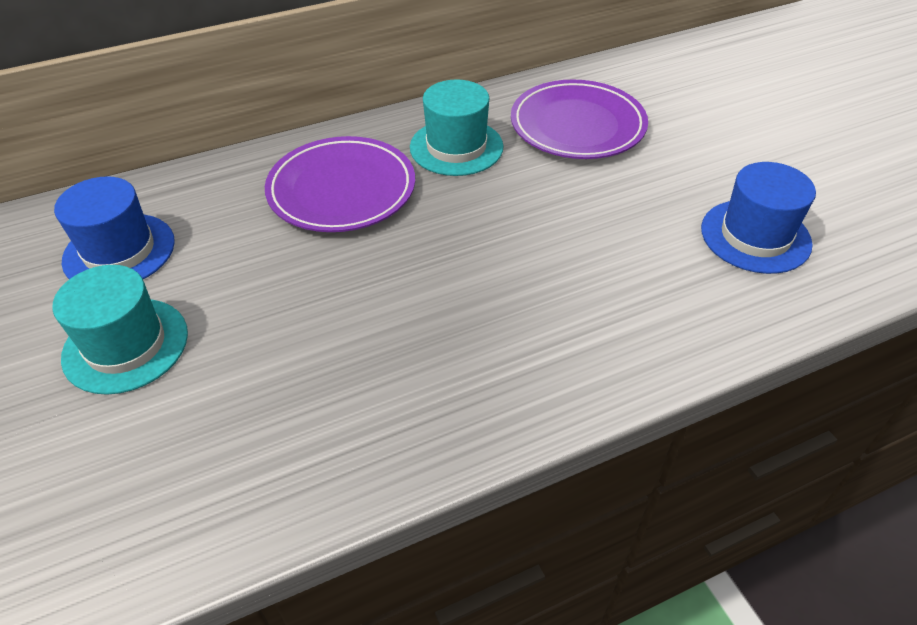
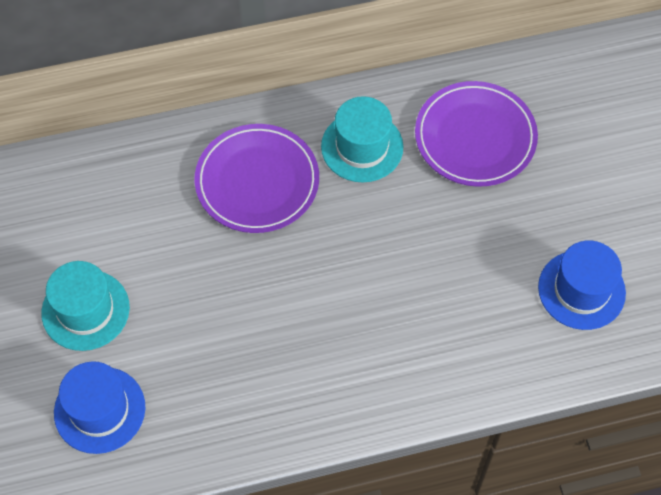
camera: 10 degrees right, 15 degrees up
(119, 251) = (78, 218): blue hat -> blue hat (99, 410)

